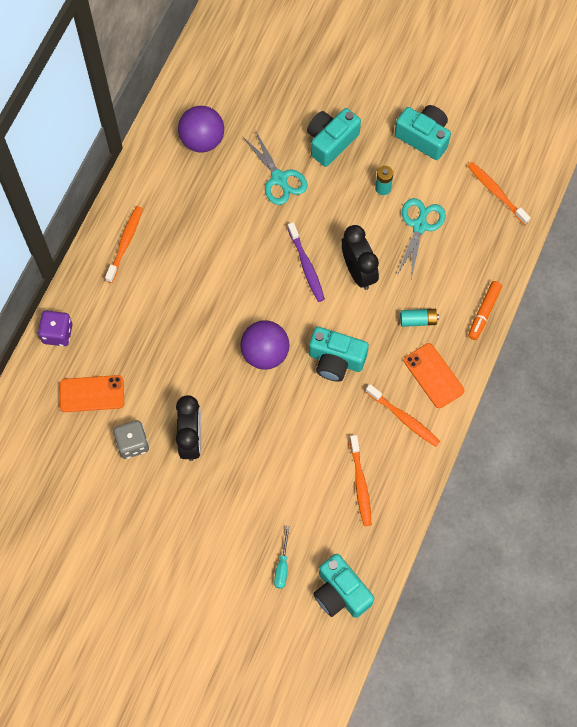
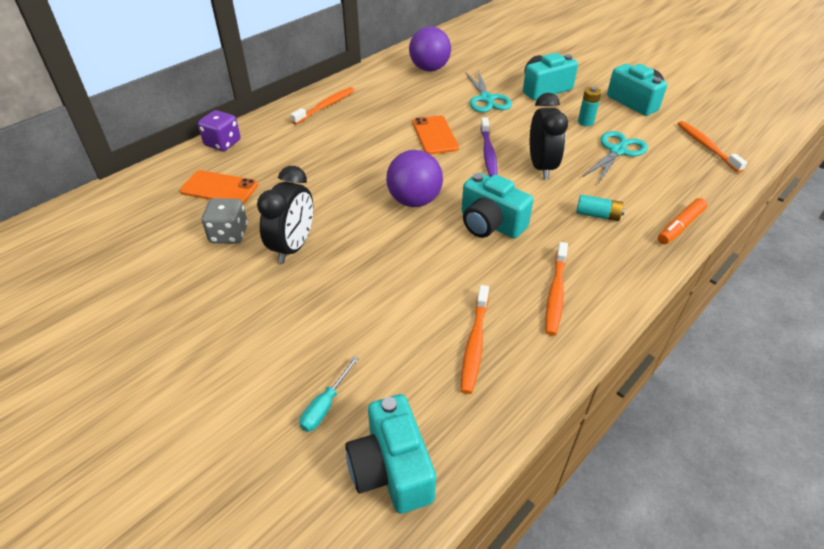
camera: 20 degrees right, 25 degrees down
(404, 418) = (555, 293): orange toothbrush -> orange toothbrush turned 45 degrees clockwise
(433, 376) = (605, 264): orange phone -> orange phone (434, 135)

